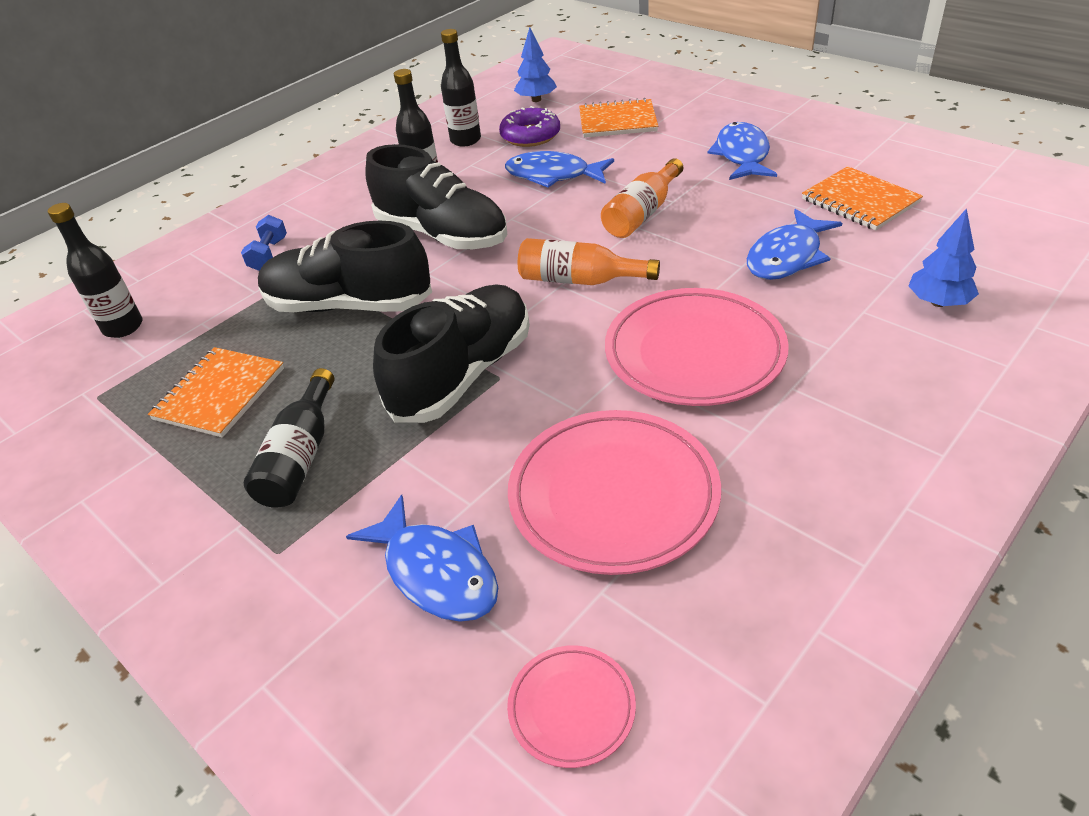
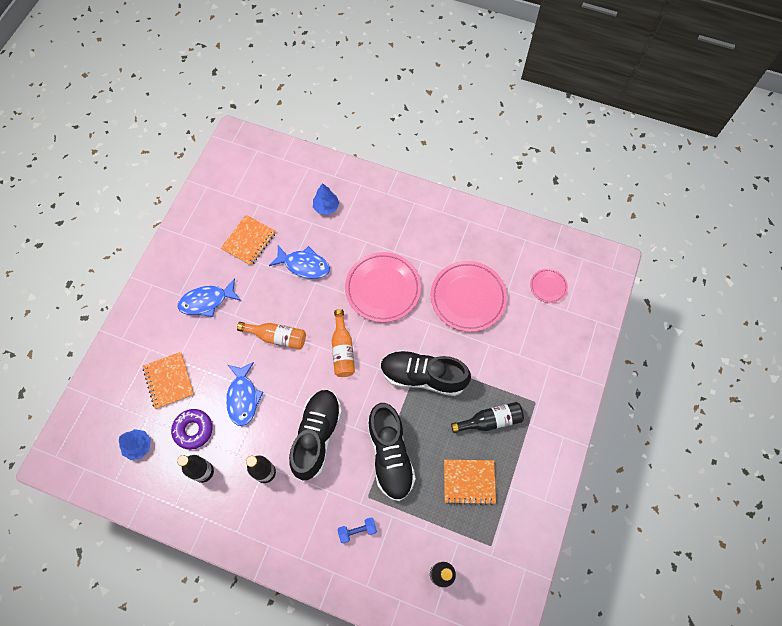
camera: 115 degrees left, 25 degrees up
(436, 572) = (521, 343): blue fish -> none

